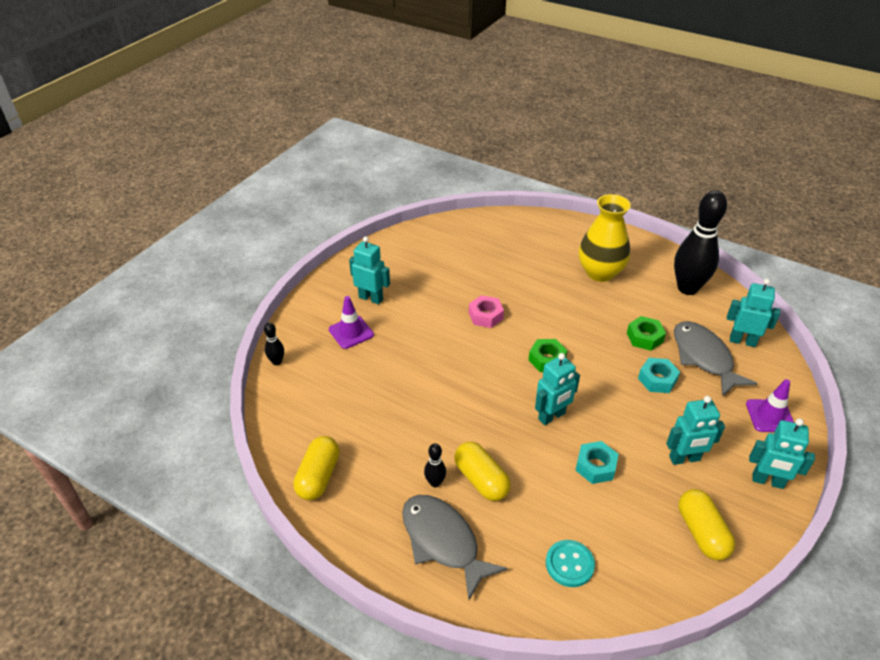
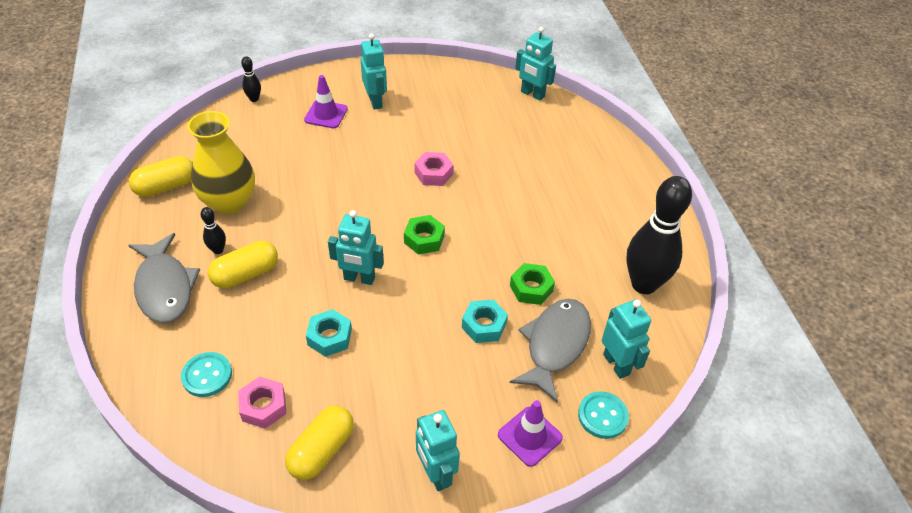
camera: 45 degrees right, 5 degrees up
(443, 541) = (165, 287): grey fish -> grey fish turned 150 degrees clockwise
(481, 480) = (246, 274): yellow capsule -> yellow capsule turned 45 degrees clockwise
(600, 272) = (584, 212): yellow vase -> yellow vase (229, 202)
(632, 544) = (263, 406): none -> pink nut
(684, 459) = (401, 395): turquoise robot -> turquoise robot (532, 94)
(778, 373) = (602, 416): none -> turquoise button

